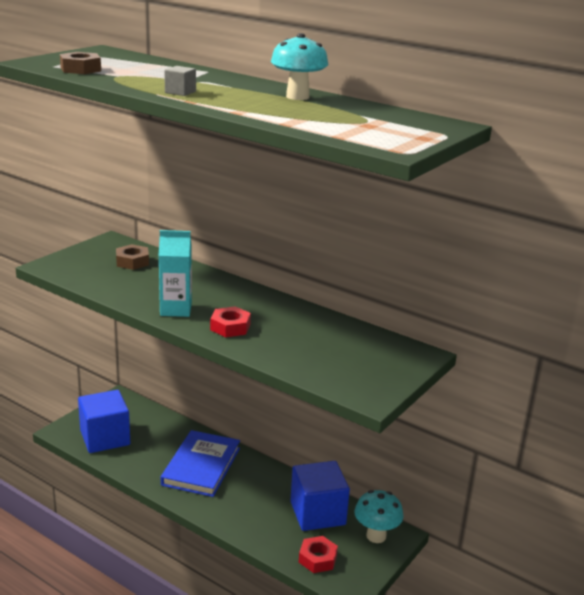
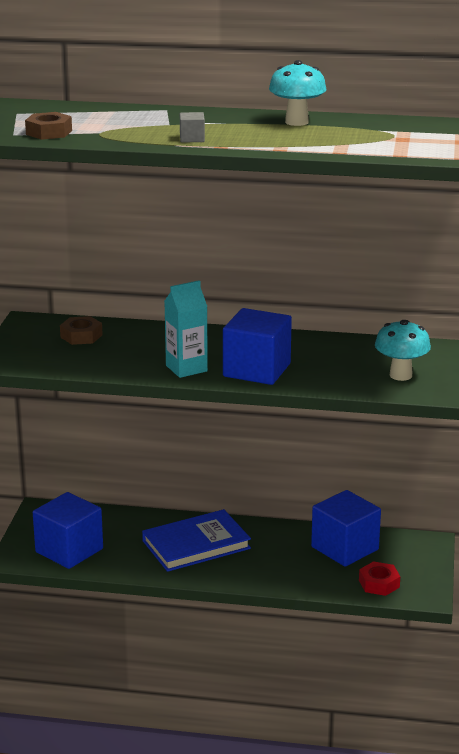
camera: 25 degrees left, 0 degrees up
(201, 466) = (196, 545): blue book -> blue book turned 75 degrees clockwise
(230, 327) = (257, 370): red nut -> blue cube
(376, 536) = (412, 549): turquoise mushroom -> turquoise mushroom (400, 375)

